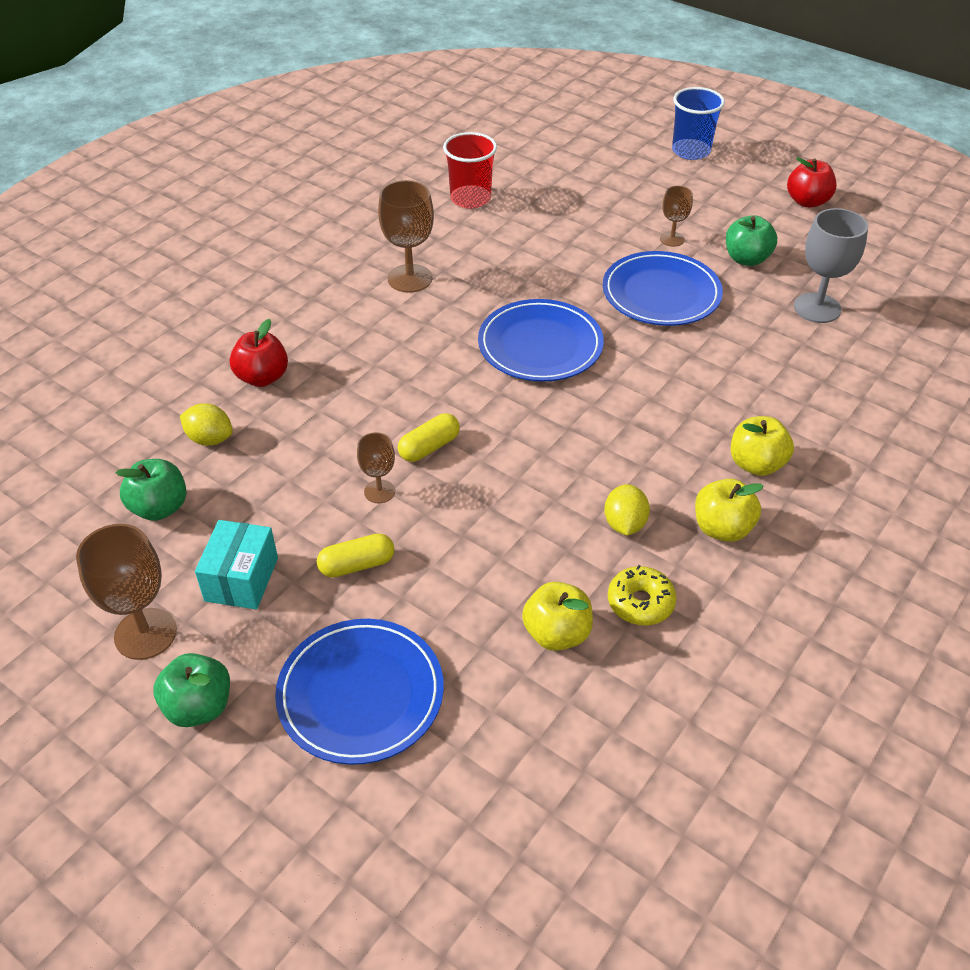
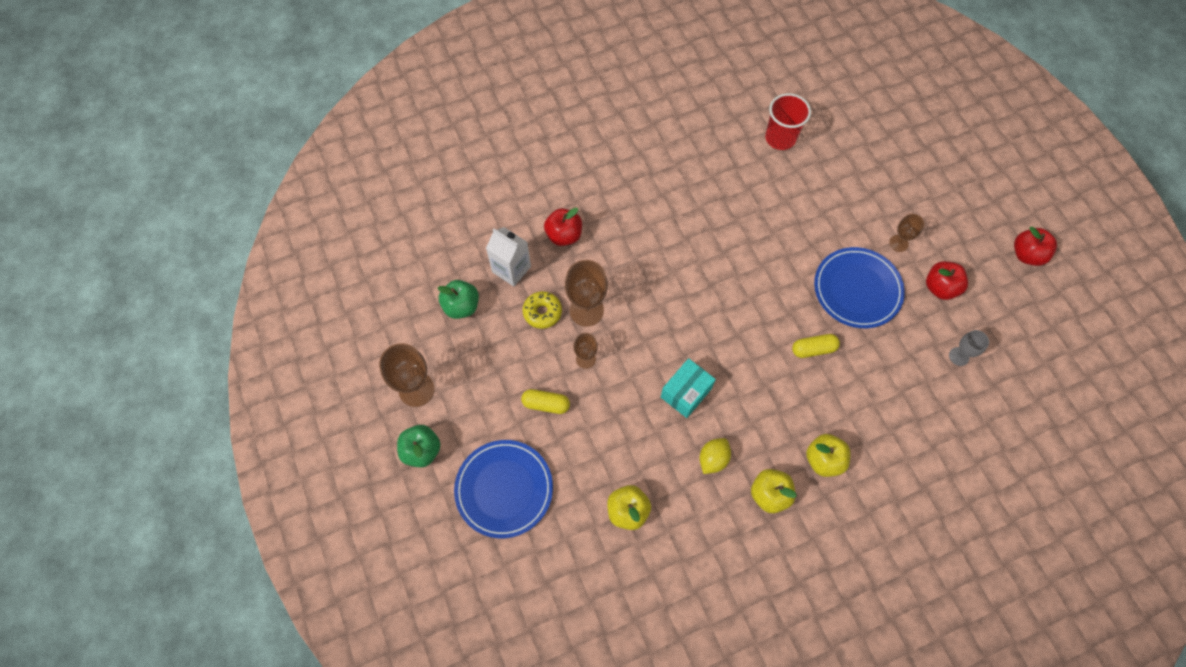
camera: 30 degrees right, 20 degrees up
(210, 439) = (511, 269): yellow lemon -> white carton
(241, 579) = (481, 380): turquoise box -> turquoise box (686, 393)
(410, 278) = (697, 194): brown goblet -> brown goblet (586, 310)
(429, 447) = (632, 341): yellow capsule -> yellow capsule (813, 349)
(540, 345) = (747, 294): blue plate -> none
(640, 602) = (687, 517): yellow donut -> yellow donut (542, 312)
(691, 151) = (973, 162): blue cup -> none
(746, 259) = (940, 287): green apple -> red apple
(817, 308) = (959, 356): grey goblet -> grey goblet, size x0.57

